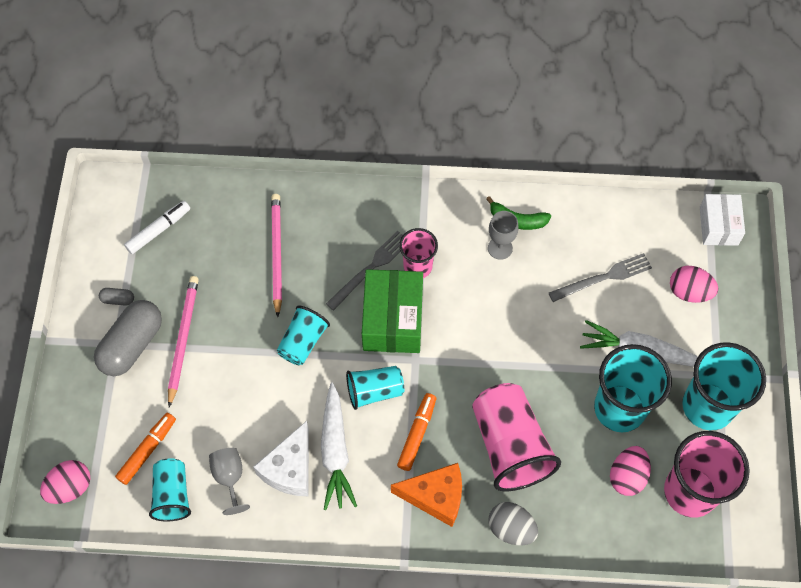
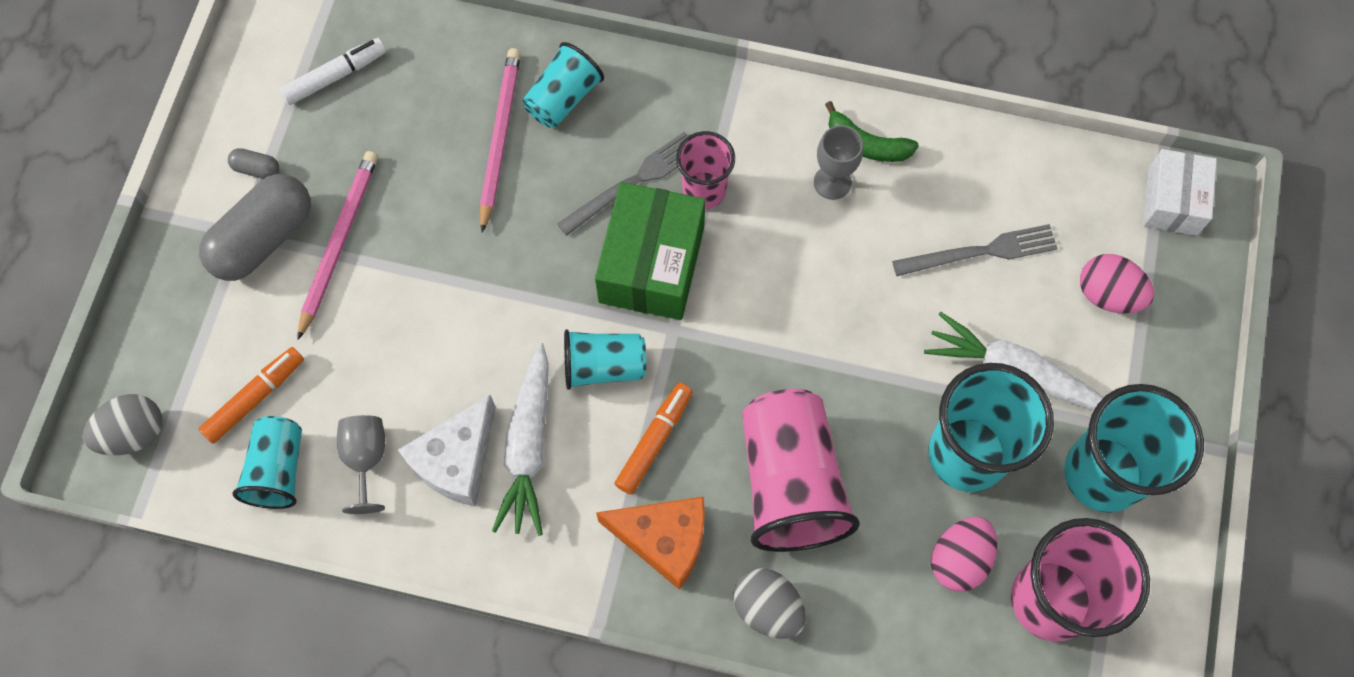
camera: 10 degrees right, 5 degrees up
(70, 487) = (134, 433): pink egg -> grey egg
(303, 342) = (513, 275): turquoise cup -> turquoise cup (563, 98)

